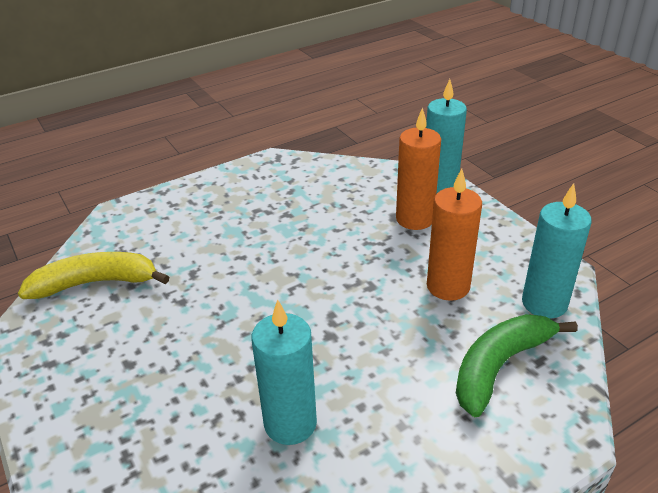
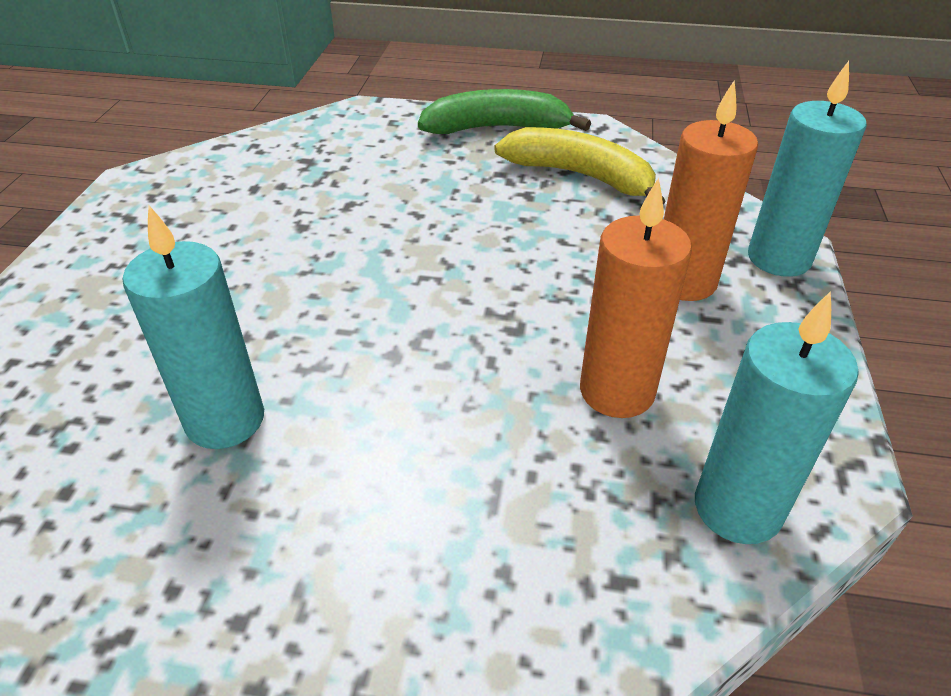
camera: 40 degrees right, 5 degrees up
(96, 283) = (256, 167): yellow banana -> yellow banana (581, 176)
(499, 366) = (550, 543): green banana -> green banana (497, 128)

